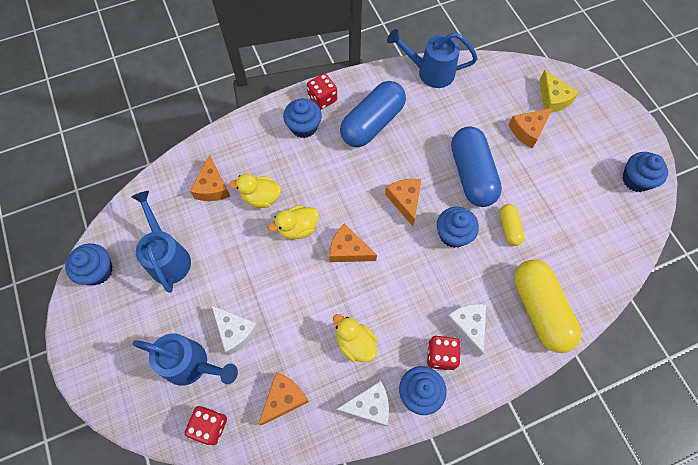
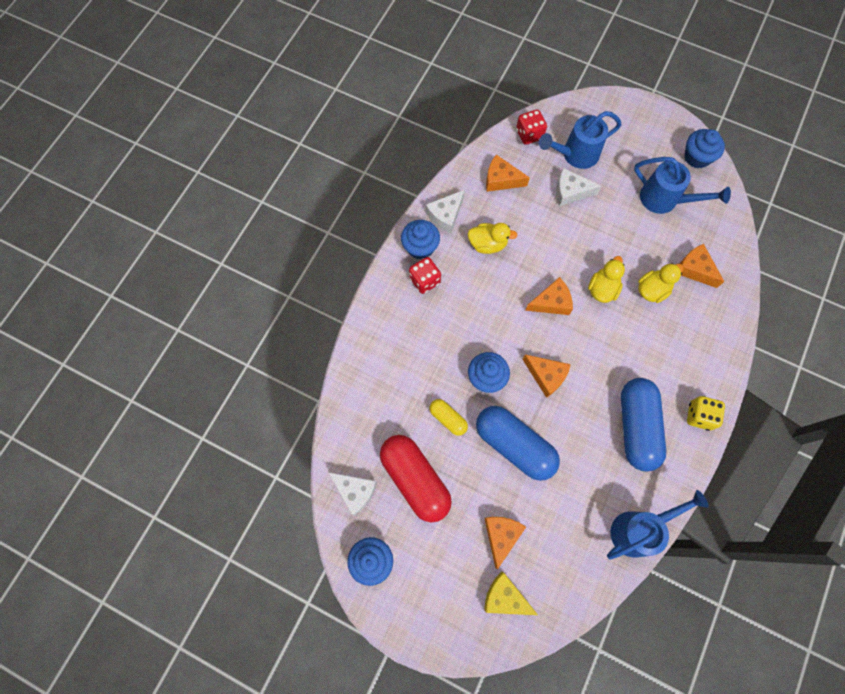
camera: 140 degrees right, 5 degrees up
(284, 398) = (501, 180): orange cheese -> orange cheese turned 105 degrees clockwise
(304, 127) = (685, 376): blue cupcake -> none
(322, 99) = (699, 416): red dice -> yellow dice
(467, 326) = (422, 314): white cheese -> white cheese (355, 491)
(540, 310) = (378, 368): yellow capsule -> none
(567, 206) = (415, 479): none -> red capsule

